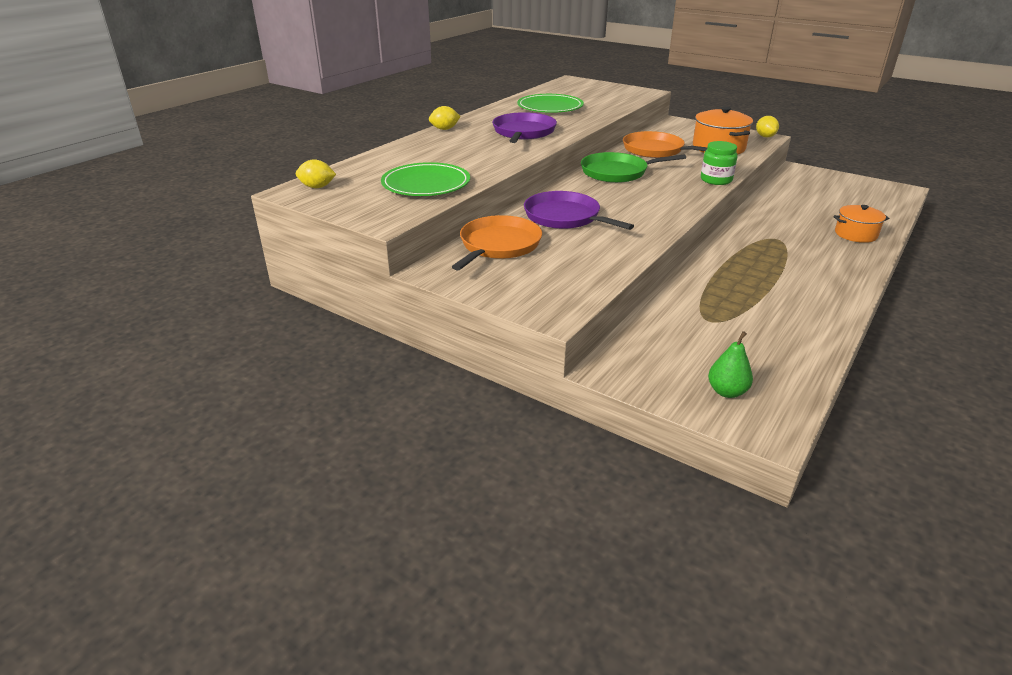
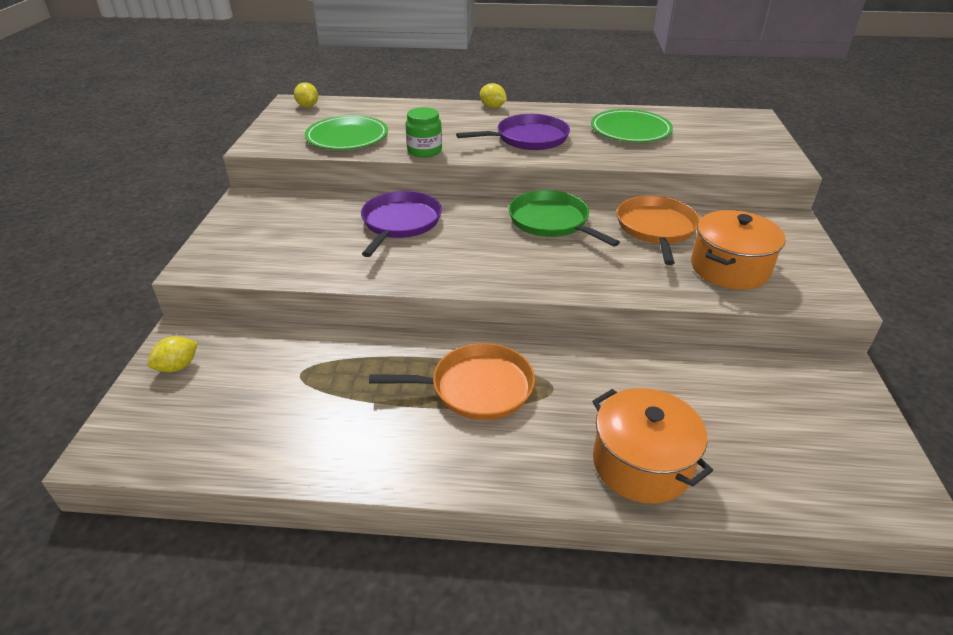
camera: 60 degrees right, 5 degrees up
(498, 245) = (312, 209): orange pan -> orange pan (476, 387)
(716, 180) = (603, 287): green jar -> green jar (424, 151)
(727, 392) = (165, 410): green pear -> none
(765, 136) = (839, 297): yellow lemon -> yellow lemon (177, 367)
(855, 234) = (641, 464): orange pot -> orange pot, size x1.54

